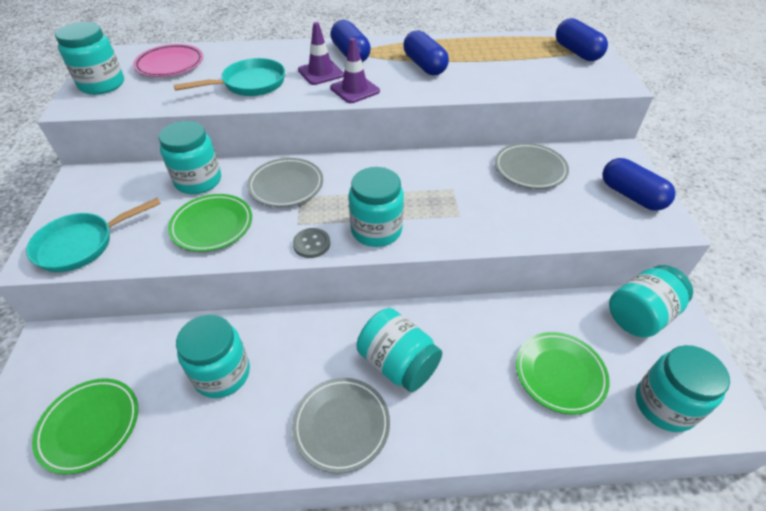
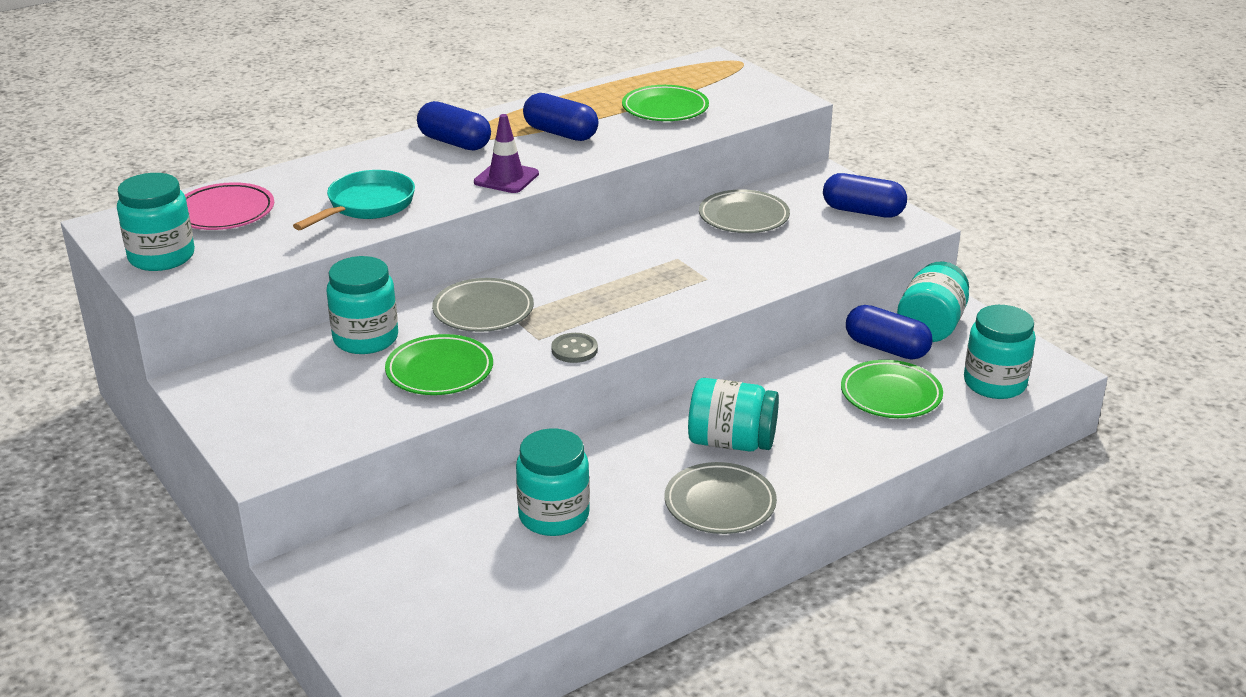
camera: 30 degrees left, 15 degrees down
(82, 244) = (299, 435): turquoise pan -> none
(90, 426) = (454, 604): green plate -> green plate (665, 109)
(321, 73) = (442, 171): purple traffic cone -> none
(376, 230) = (632, 317): turquoise jar -> none
(576, 52) = (720, 78): blue capsule -> blue capsule (886, 348)

